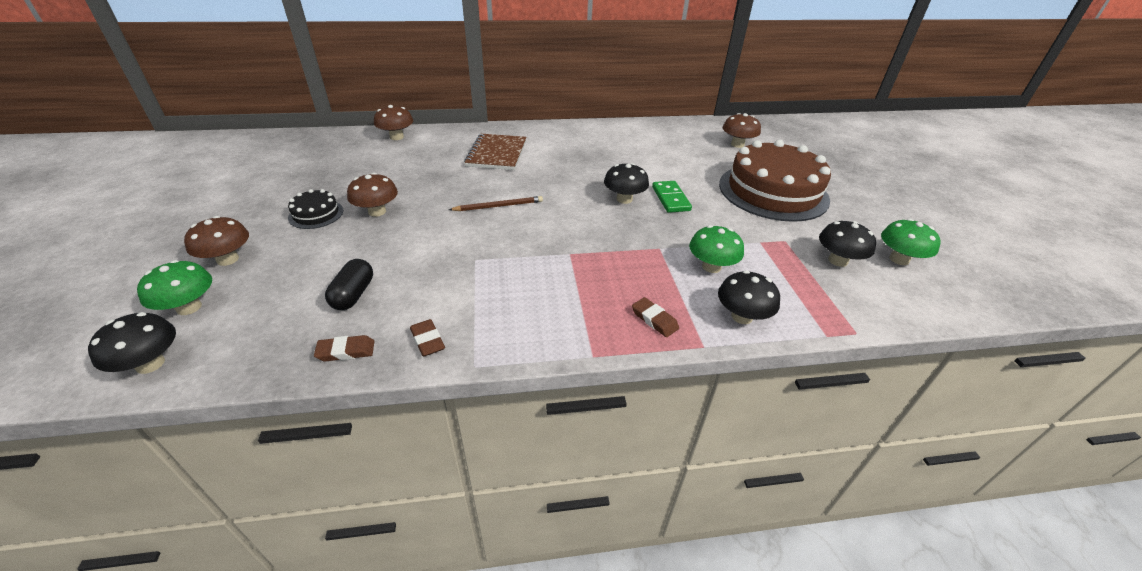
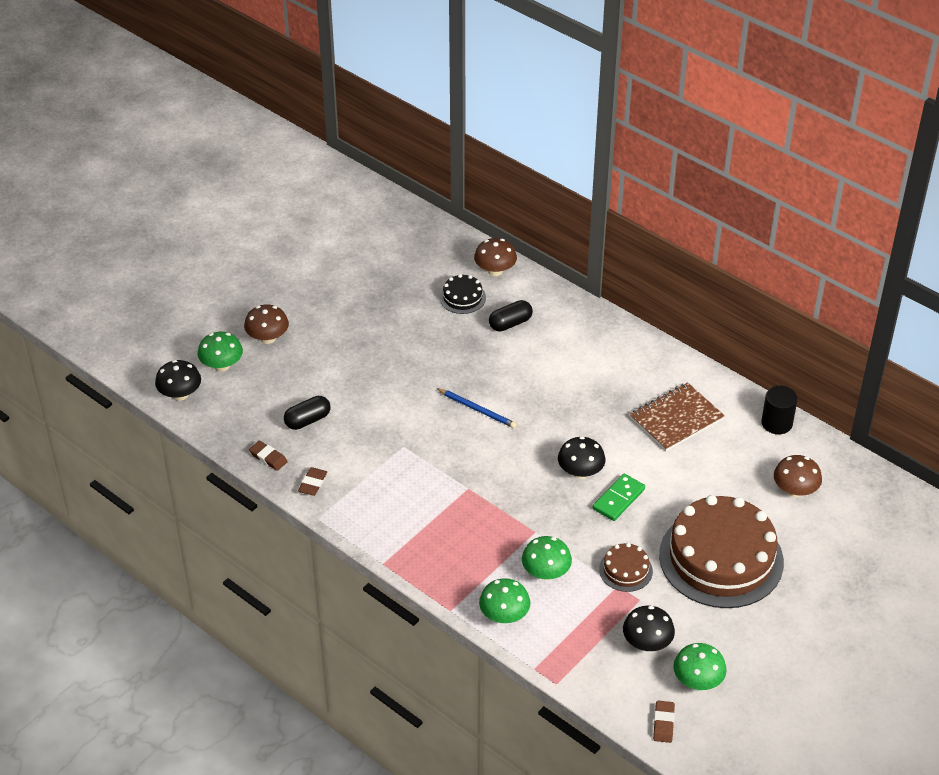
camera: 50 degrees right, 5 degrees up
(316, 214) = (350, 329): black cake -> black cake (462, 297)
(377, 211) = (390, 355): brown mushroom -> none
(448, 155) = (510, 323): none -> black capsule
(496, 154) = (550, 349): brown notebook -> brown notebook (676, 419)
(499, 206) = (477, 409): brown pencil -> blue pencil
(654, 319) = (449, 573): brown eraser -> brown eraser (663, 723)
(674, 125) = (776, 423): none -> black cylinder
(742, 316) = (504, 615): black mushroom -> green mushroom
(747, 231) = (625, 570): none -> brown cake

